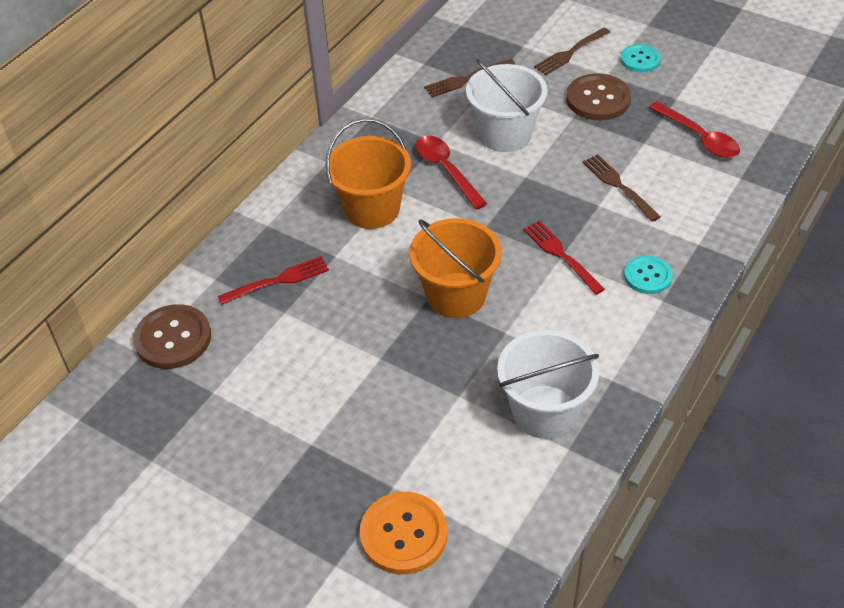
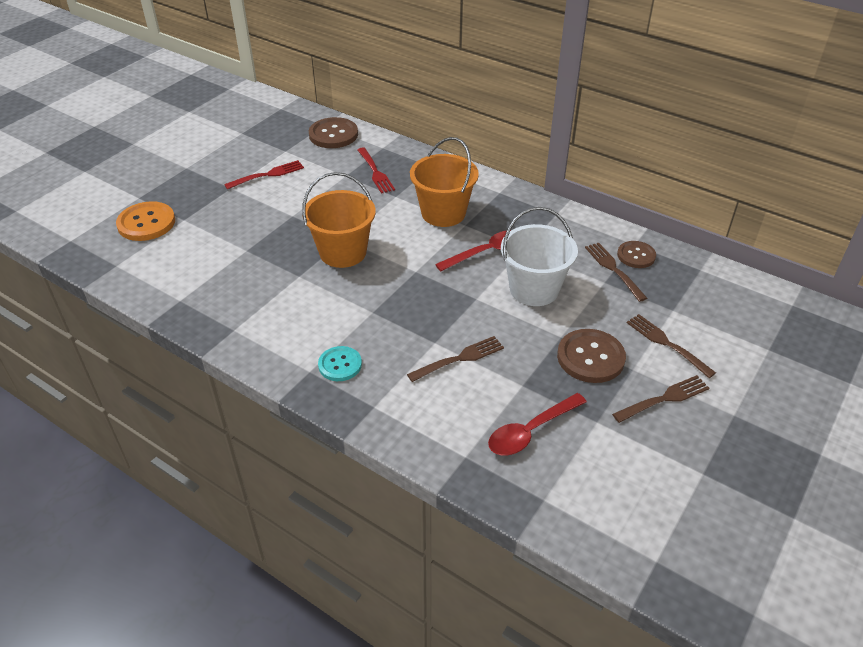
camera: 90 degrees right, 5 degrees down
(443, 63) = (636, 255): none -> brown button
(544, 411) = (217, 290): white bucket -> none
(561, 255) = (375, 313): red fork -> red fork (267, 175)
(640, 59) = (663, 399): turquoise button -> brown fork

